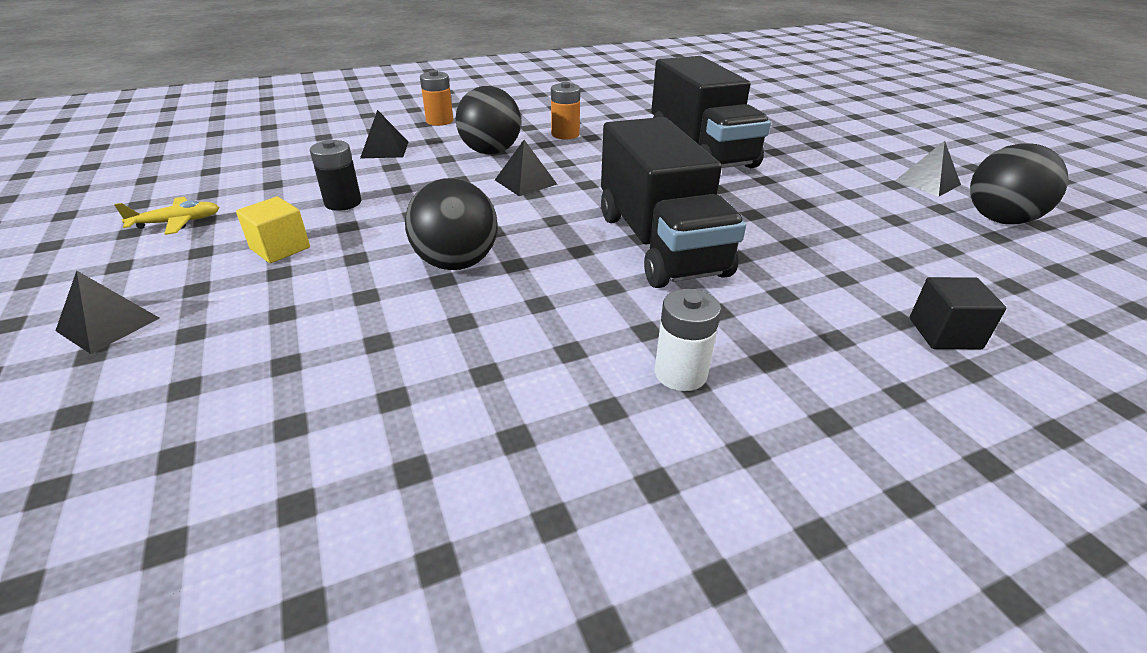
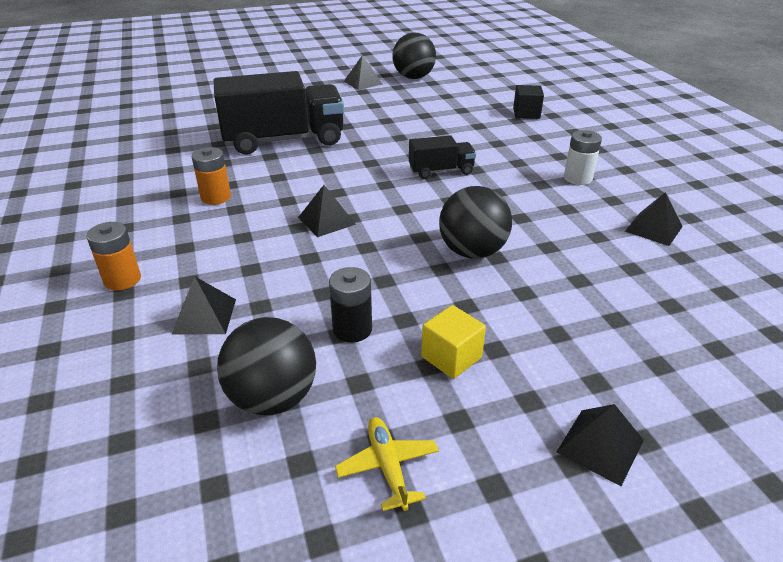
camera: 85 degrees left, 0 degrees up
(490, 152) = (245, 240): black ball -> black ball (273, 398)
(507, 448) = (653, 228): none -> black pyramid
(660, 244) = (441, 171): black truck -> black truck, size x0.49

